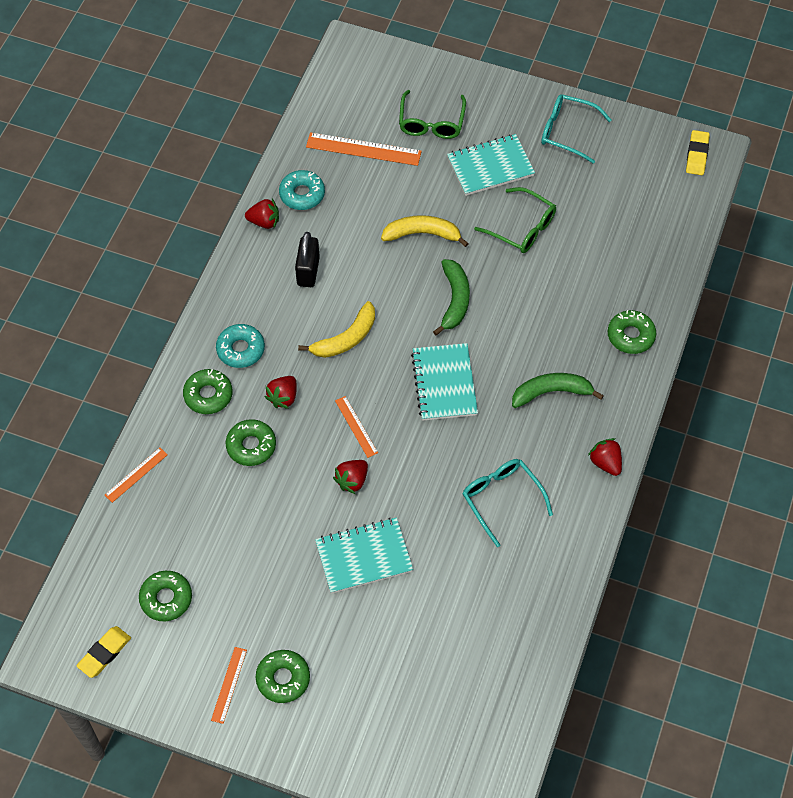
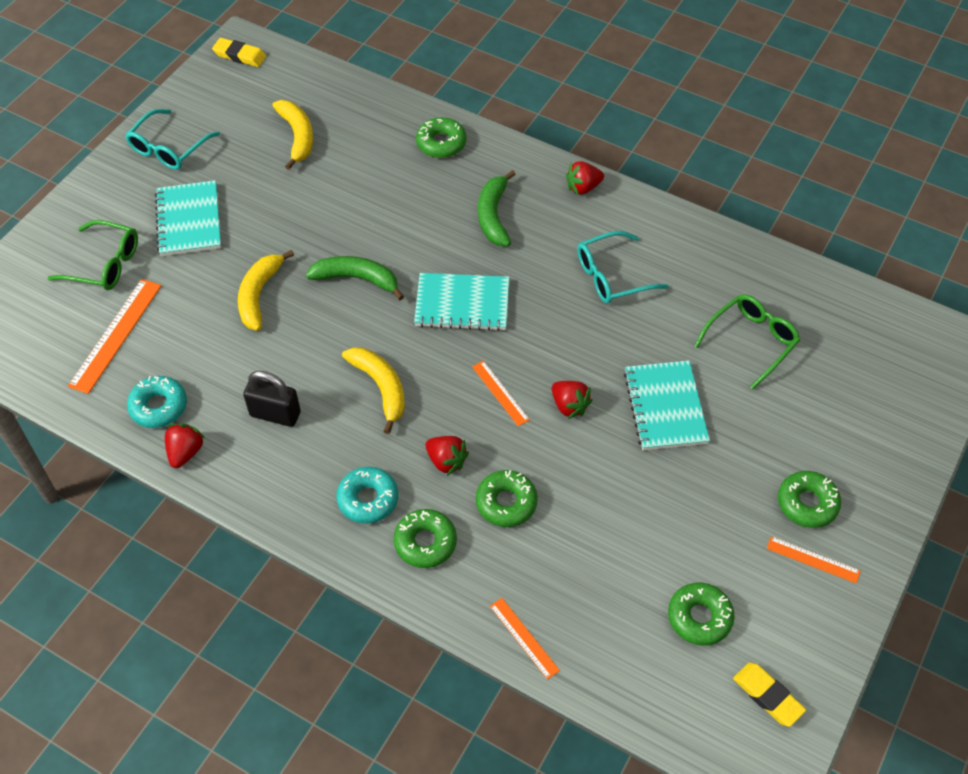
camera: 80 degrees left, 5 degrees down
(356, 426) = (500, 393): orange ruler -> orange ruler turned 75 degrees clockwise
(522, 228) = (281, 206): green glasses -> green glasses (751, 341)
(607, 222) = (297, 137): none -> yellow banana

